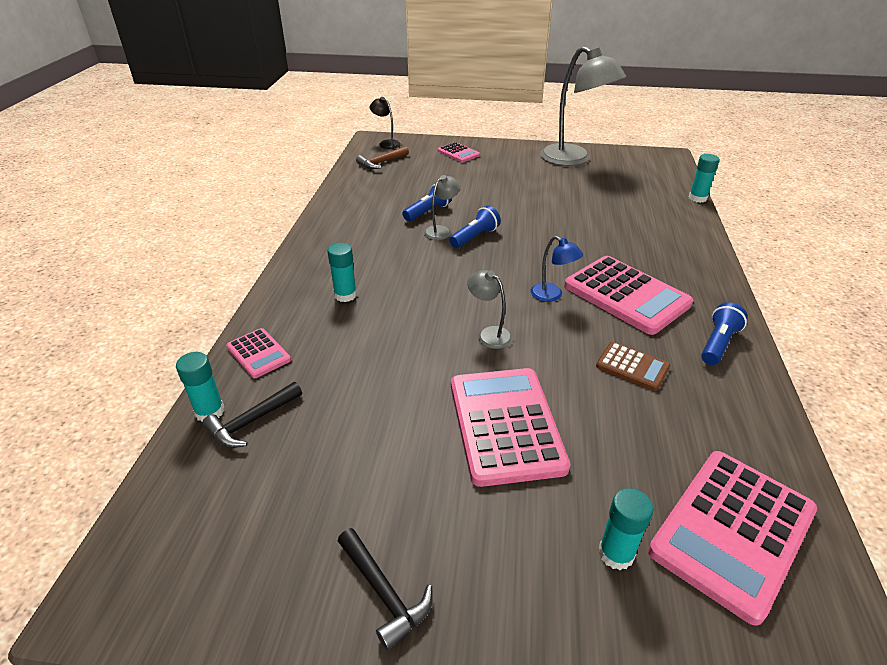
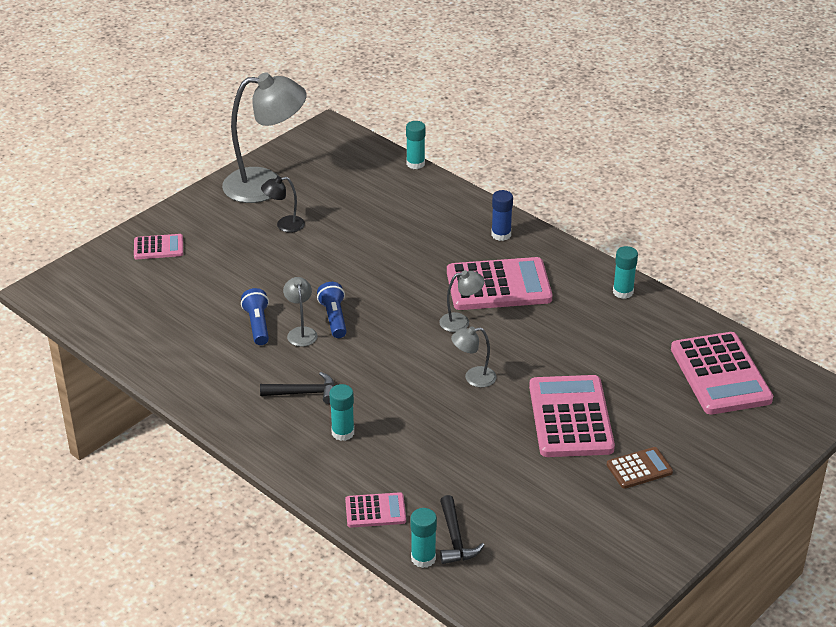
camera: 55 degrees left, 0 degrees up
(381, 162) = (112, 309): brown hammer -> none
(384, 593) = (649, 527): black hammer -> black hammer (304, 393)
(386, 143) = (67, 285): black lamp -> black lamp (284, 225)
(505, 425) = (570, 417): pink calculator -> pink calculator turned 60 degrees clockwise
(552, 295) = (461, 322): blue lamp -> grey lamp
(616, 553) = (698, 425): turquoise glue stick -> turquoise glue stick (623, 292)
(632, 366) = (572, 331): brown calculator -> brown calculator (639, 468)
(690, 269) = (501, 235): none -> blue glue stick
(718, 344) = (588, 279): blue flashlight -> none

